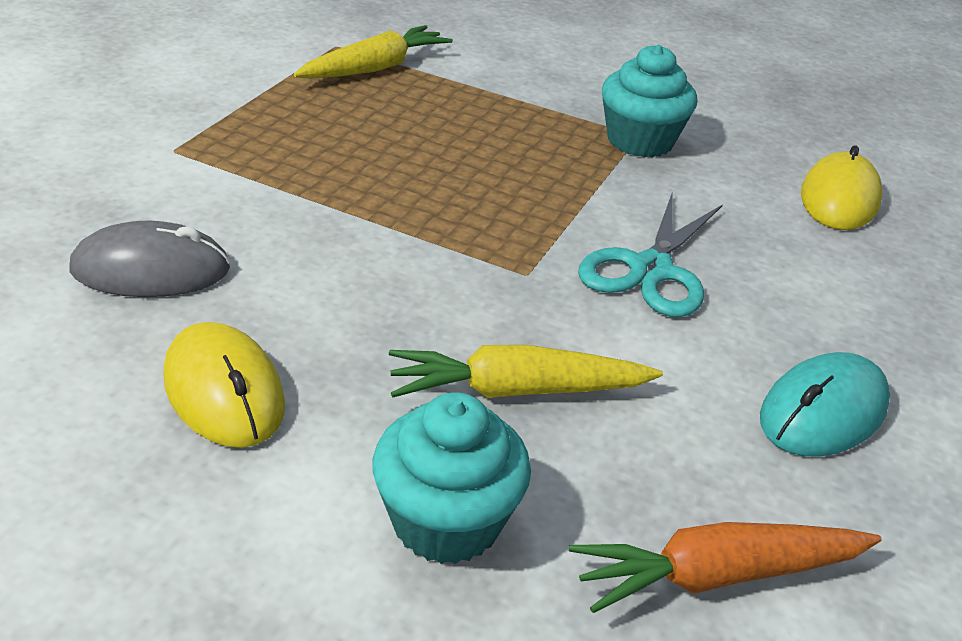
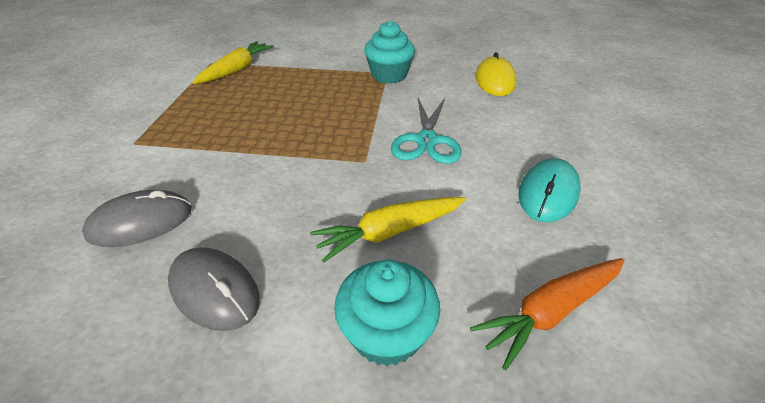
camera: 15 degrees left, 5 degrees up
(224, 391) = (214, 290): yellow mouse -> grey mouse

